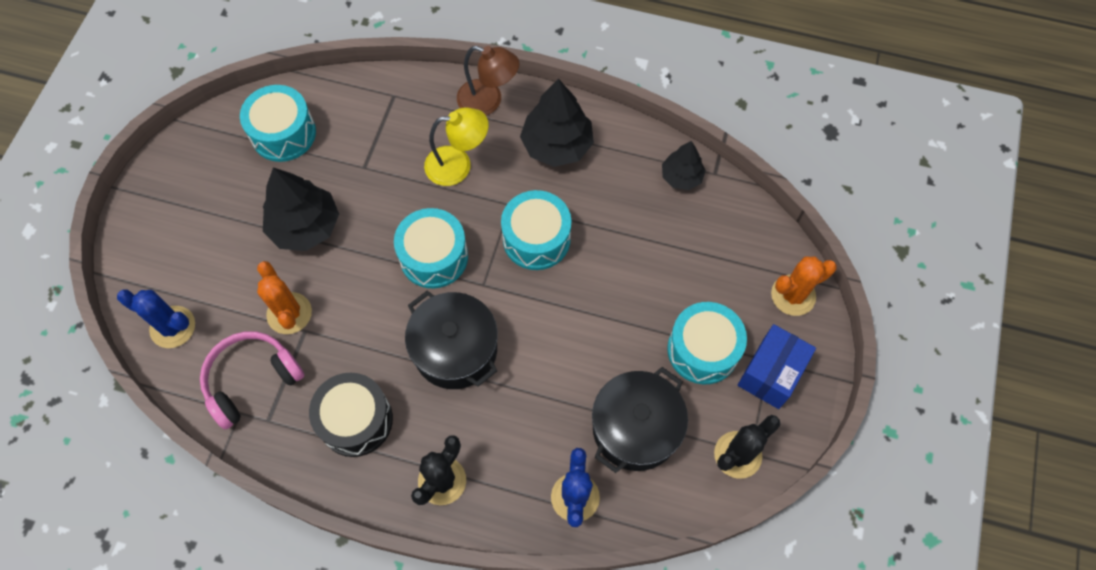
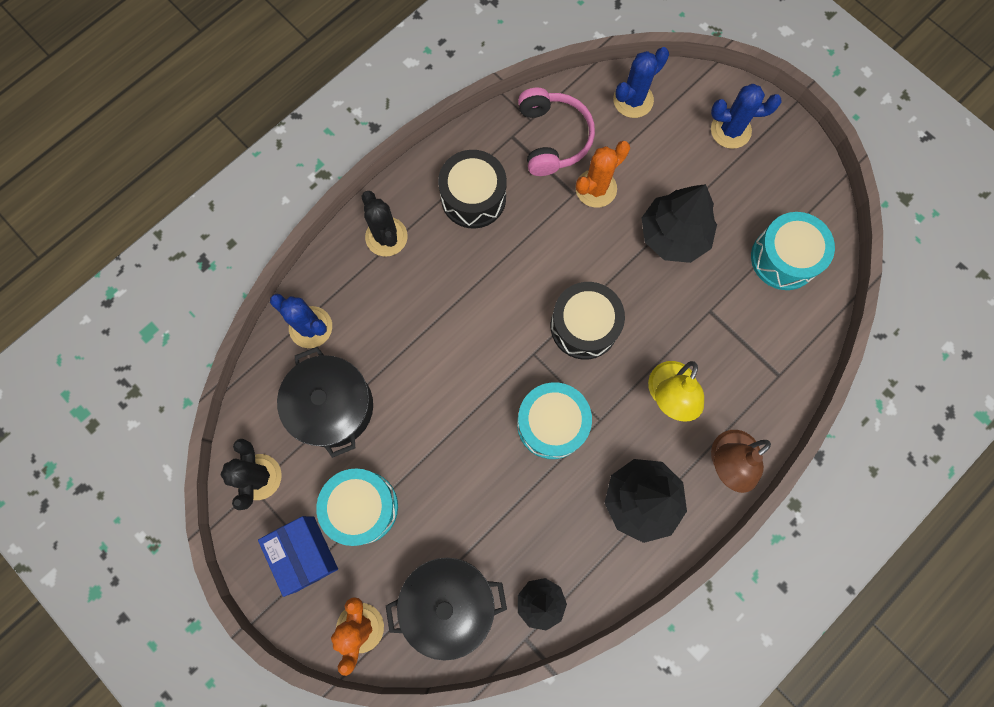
camera: 120 degrees right, 10 degrees up
(169, 227) = (730, 130): none -> blue cactus
(289, 313) = (596, 188): orange cactus -> orange cactus turned 45 degrees counterclockwise
(434, 256) = (584, 326): turquoise drum -> black drum
(455, 350) = (487, 300): black pot -> black pot (448, 602)

